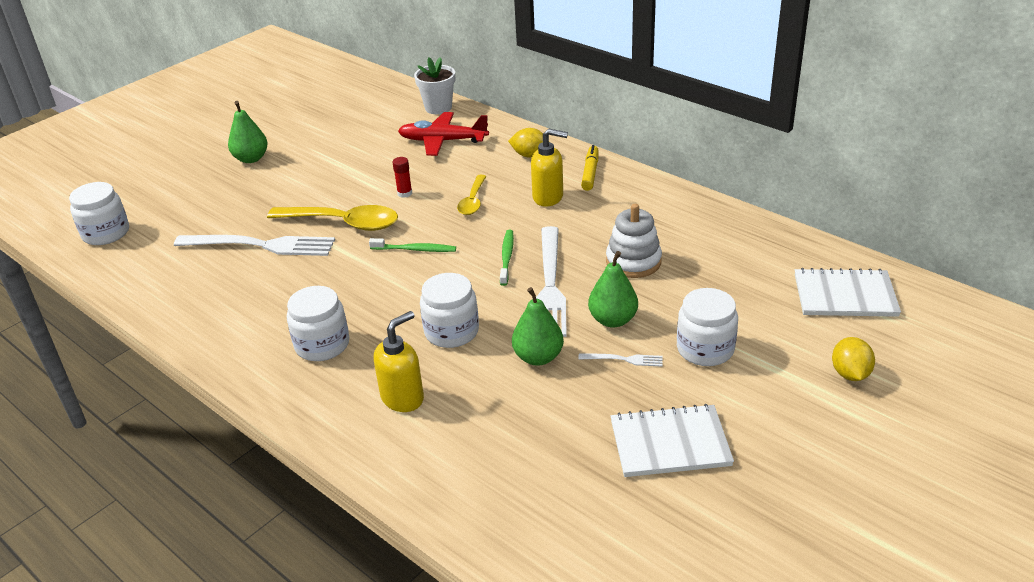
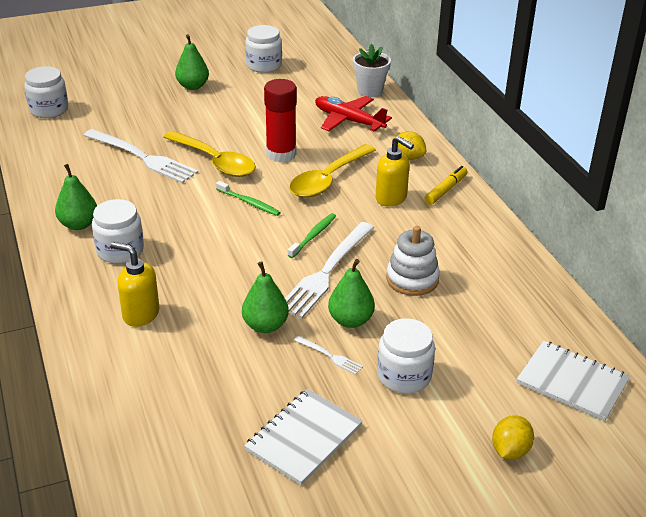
camera: 25 degrees right, 0 degrees up
(251, 336) = (78, 224): none -> green pear
(403, 398) = (140, 314): yellow soap dispenser -> yellow soap dispenser turned 135 degrees counterclockwise
(404, 193) = (281, 154): red glue stick -> red glue stick, size x2.22
(451, 332) = (219, 278): white jar -> white jar (264, 65)
(473, 201) = (328, 179): yellow spoon -> yellow spoon, size x1.74
(670, 443) = (304, 438): white notebook -> white notebook turned 75 degrees counterclockwise

